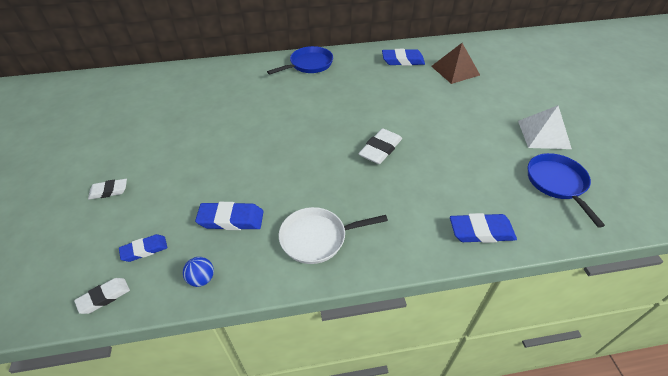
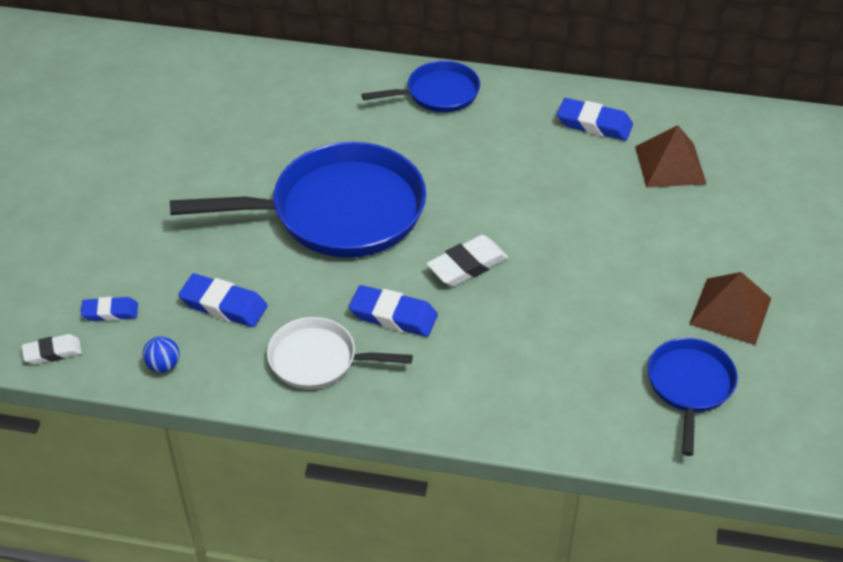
camera: 20 degrees right, 0 degrees up
(109, 191) = (89, 224): white eraser -> none
(283, 139) = (338, 211): none -> blue pan
(481, 231) = (532, 415): blue eraser -> blue eraser (393, 316)
(543, 134) = (730, 311): white pyramid -> brown pyramid

